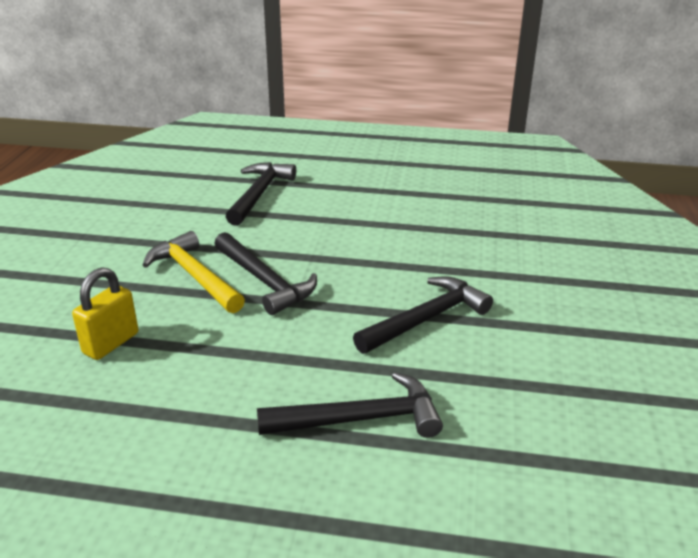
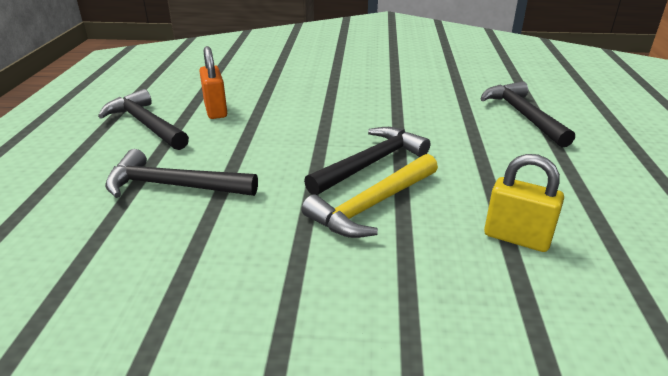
camera: 95 degrees left, 0 degrees up
(395, 203) = (215, 110): none -> orange padlock
(426, 319) = (401, 98): black hammer -> black hammer (146, 124)

